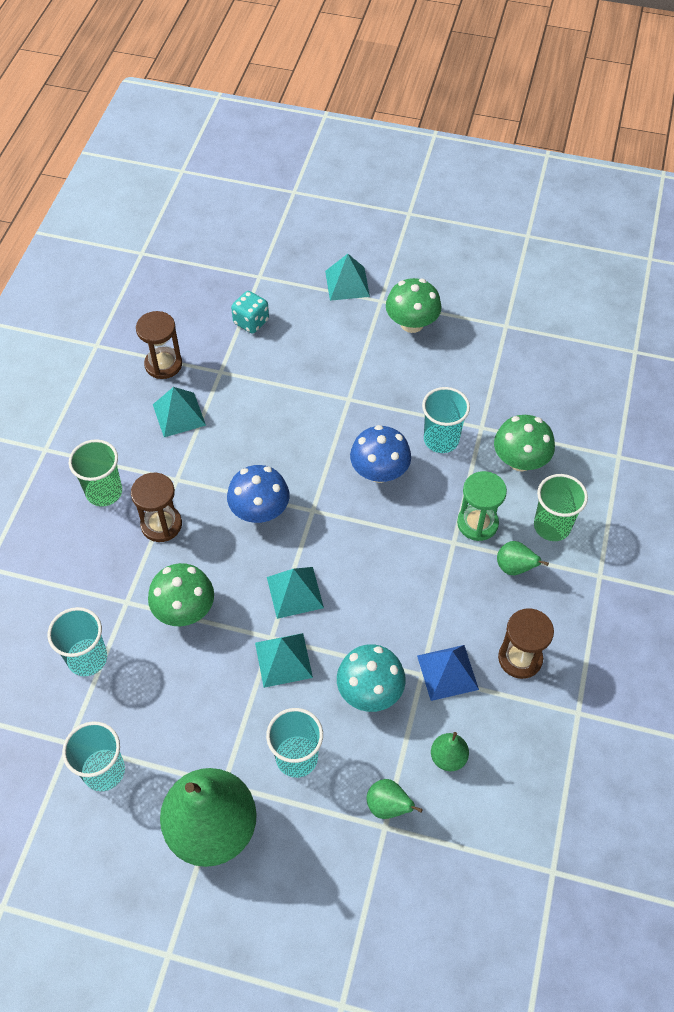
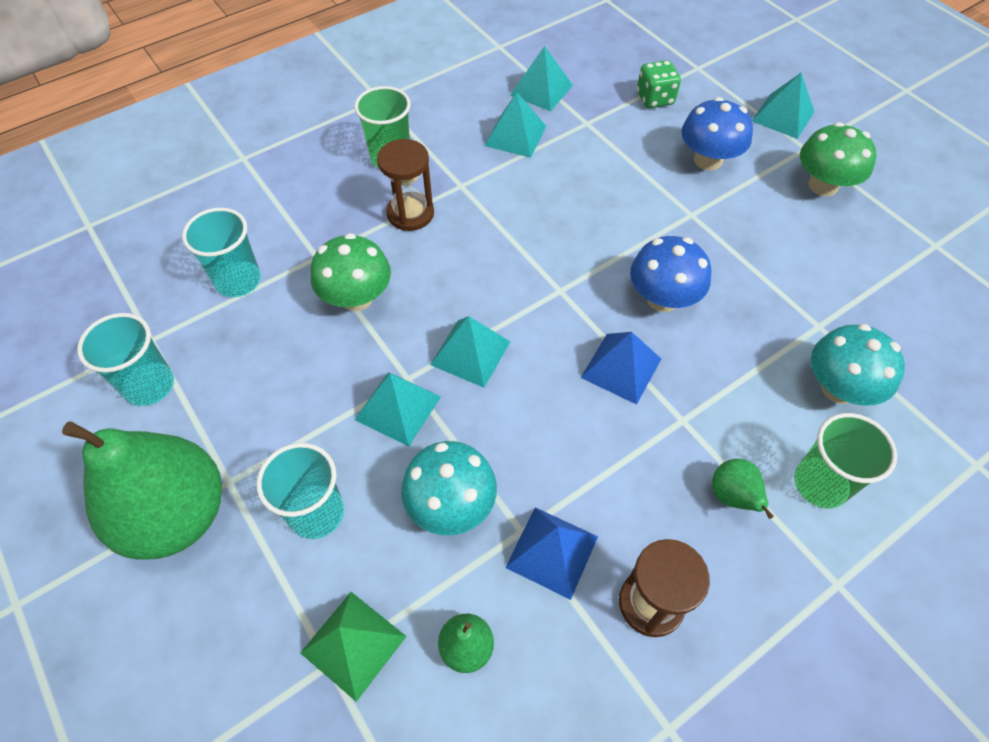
camera: 40 degrees right, 0 degrees up
(163, 364) = (541, 90): brown hourglass -> turquoise pyramid
(251, 322) = (655, 99): turquoise dice -> green dice
(260, 511) = (508, 258): blue mushroom -> blue mushroom (708, 160)
(388, 806) = (353, 644): green pear -> green pyramid
(393, 535) = (621, 368): none -> blue pyramid
(441, 439) = (760, 310): turquoise cup -> none
(477, 523) = (728, 419): green hourglass -> none
(520, 460) = (838, 388): green mushroom -> turquoise mushroom

